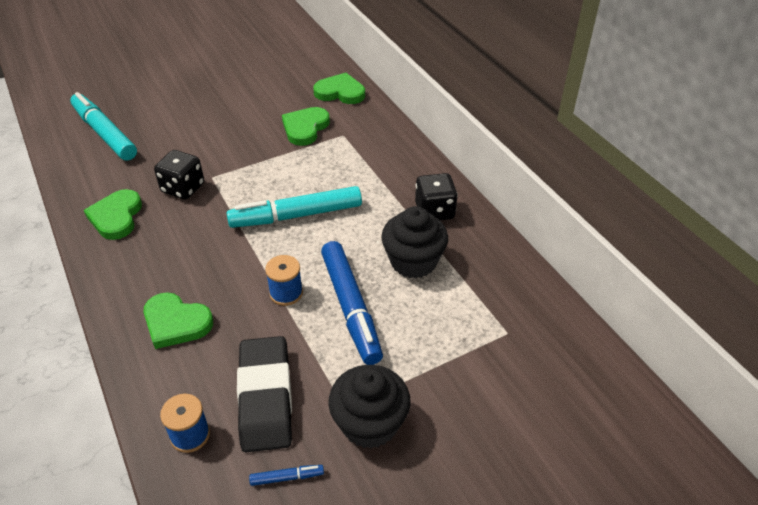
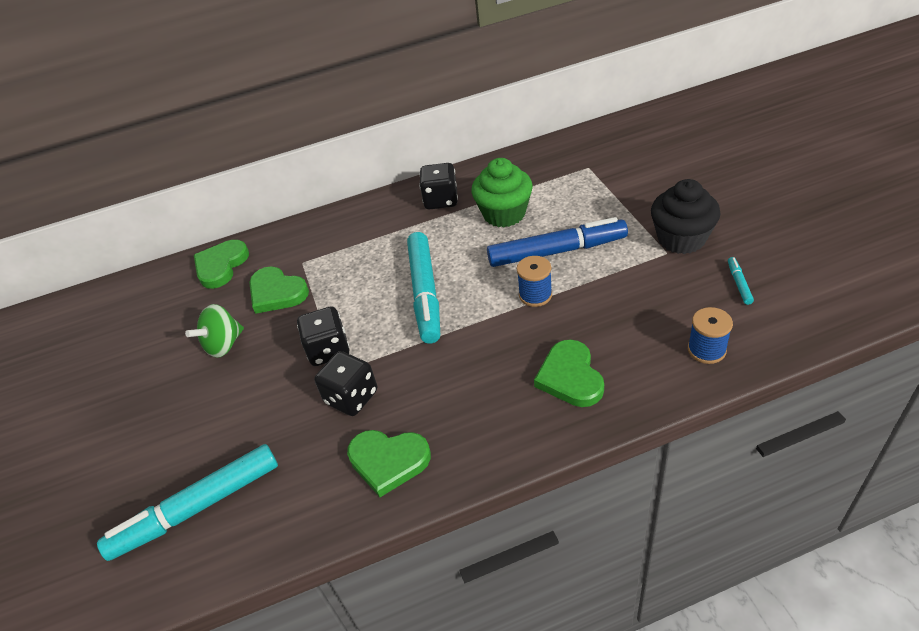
camera: 75 degrees left, 0 degrees up
(176, 323) = (570, 377): green heart -> green heart turned 135 degrees clockwise
(235, 168) = (328, 350): none -> black dice
(250, 113) = (224, 345): none -> green spinning top
(265, 397) = (660, 302): black eraser -> none
(287, 477) = (739, 284): blue marker -> turquoise marker
(413, 261) = (504, 214): black cupcake -> green cupcake

